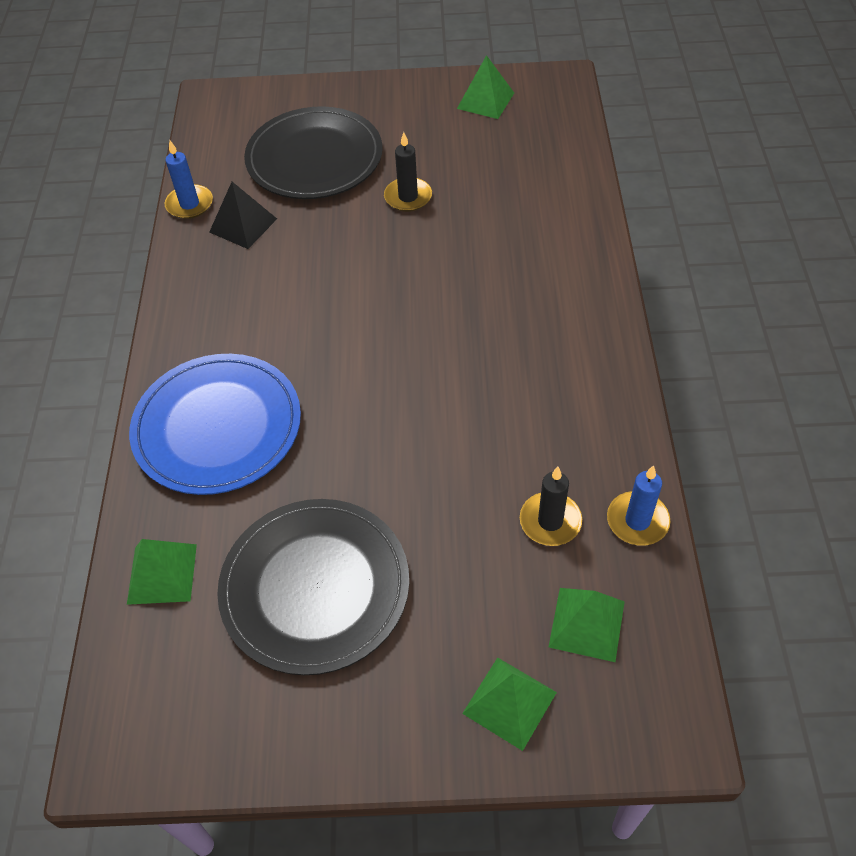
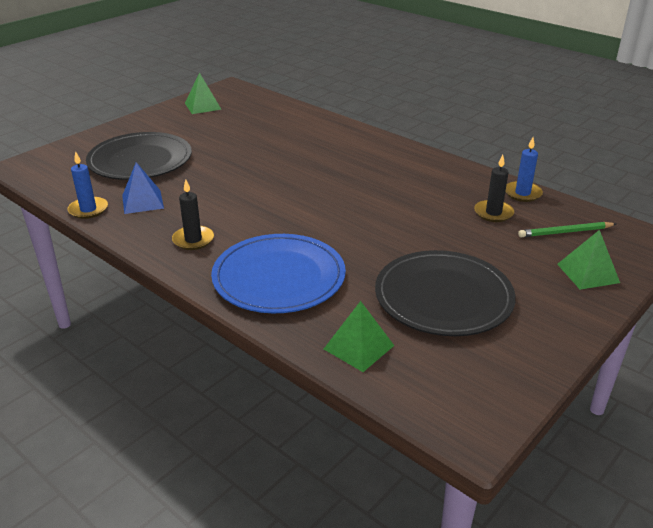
camera: 50 degrees left, 20 degrees down
(243, 225) = (142, 201): black pyramid -> blue pyramid
(408, 197) = (224, 151): black candle -> black candle (193, 240)
(587, 624) = (565, 232): green pyramid -> green pencil

